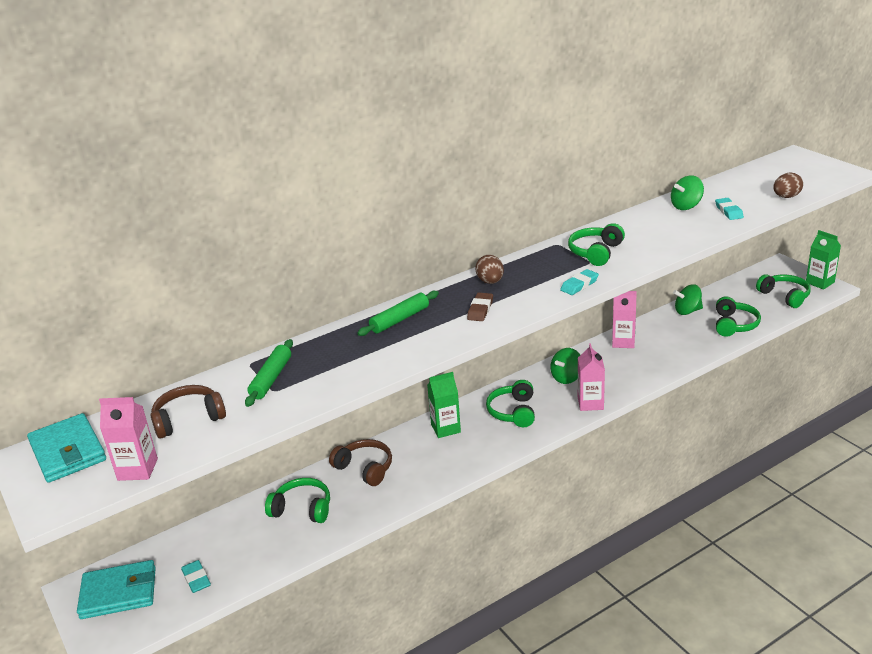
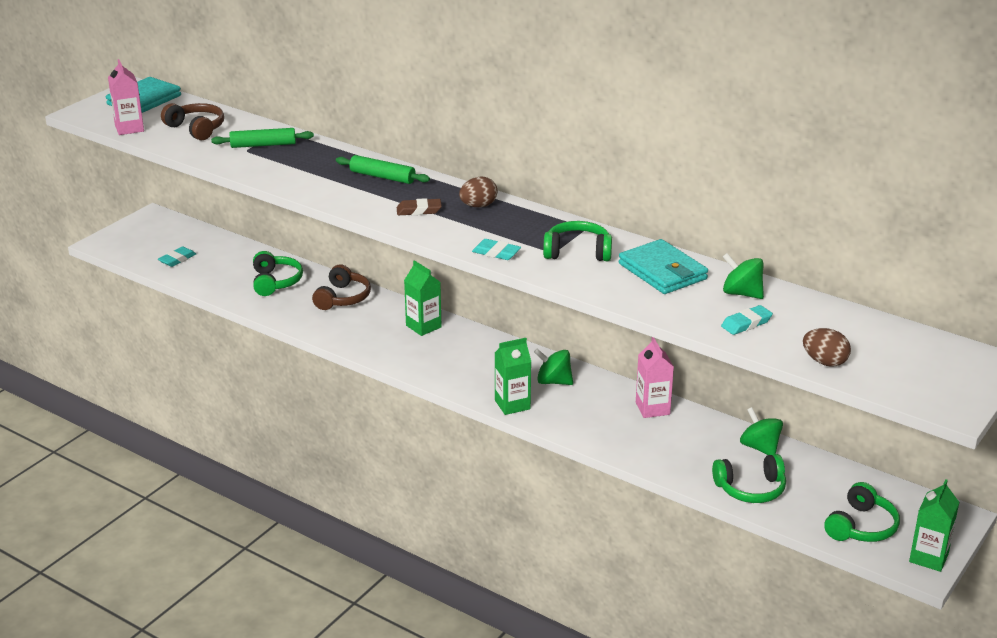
camera: 65 degrees right, 0 degrees up
(119, 593) = (153, 233): turquoise wallet -> turquoise wallet (662, 271)
(513, 412) = (471, 359): green headphones -> none
(590, 403) = (512, 404): pink carton -> green carton

